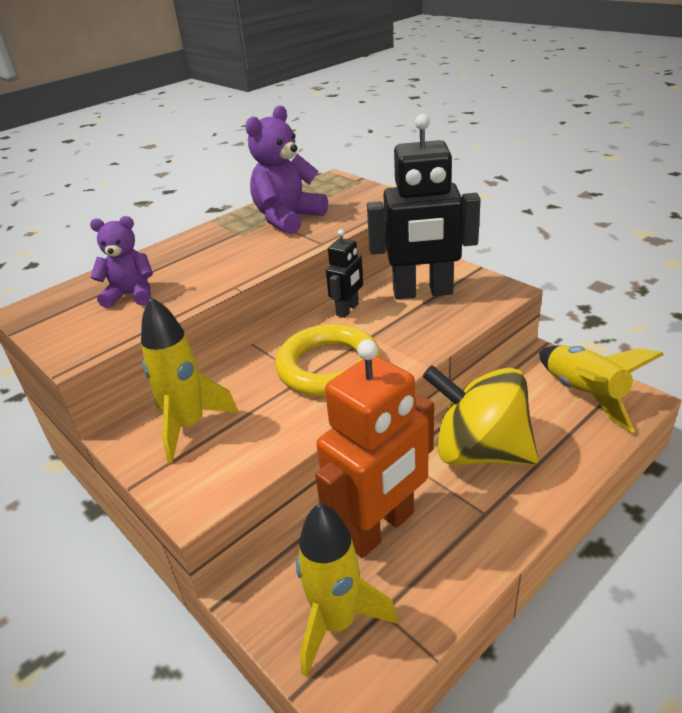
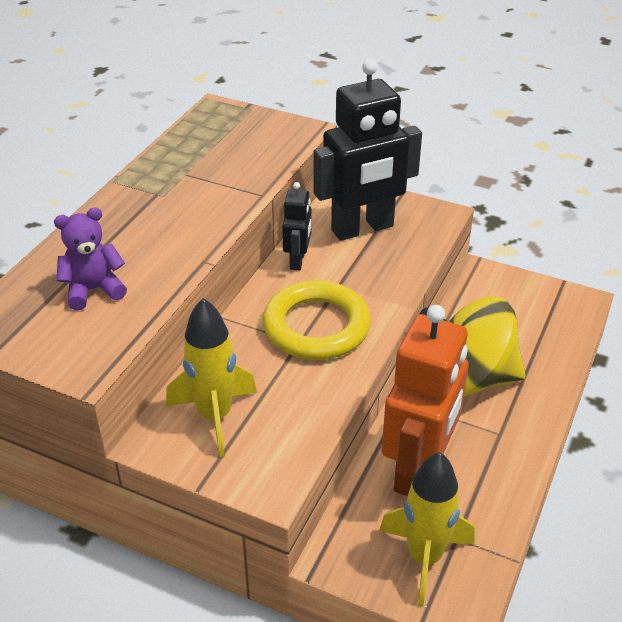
camera: 25 degrees left, 5 degrees up
(288, 218) = (202, 168): purple teddy bear -> none
(584, 395) = (534, 305): yellow rocket -> none

